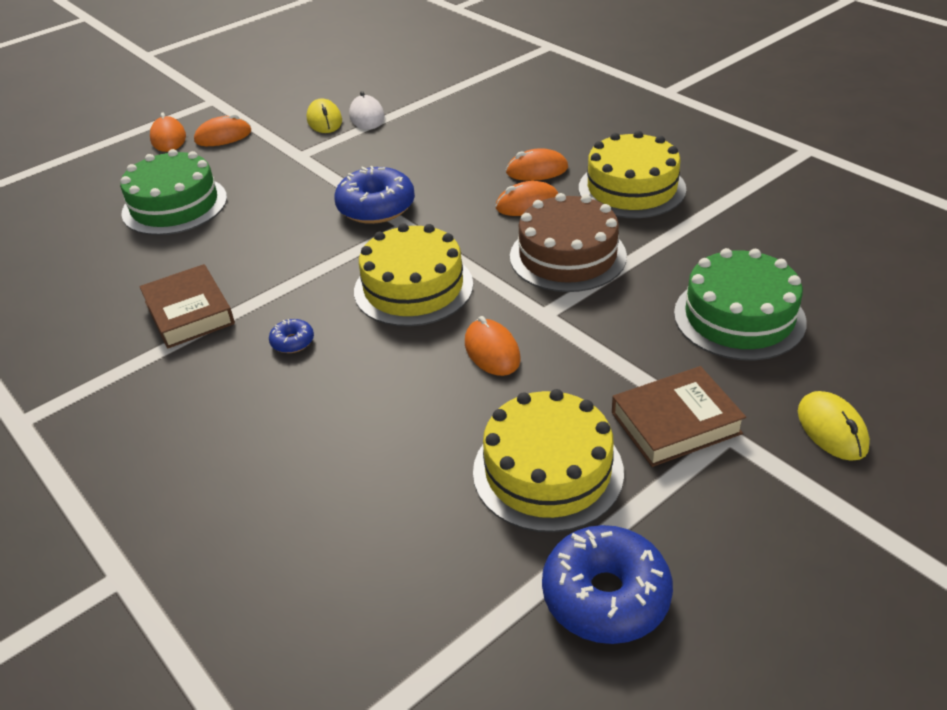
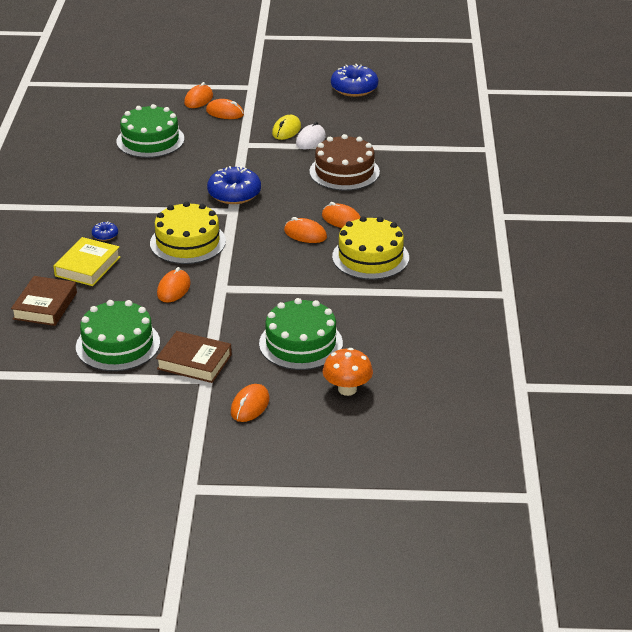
camera: 40 degrees right, 5 degrees down
(189, 312) = (85, 197): brown book -> brown book (45, 306)
(333, 395) = (88, 266): none -> yellow book
(548, 471) = (118, 344): yellow cake -> green cake
(567, 256) = (278, 270): brown cake -> brown cake (344, 172)
(605, 595) = (69, 393): blue donut -> blue donut (354, 88)
(832, 429) = (250, 406): yellow mouse -> orange mouse
(877, 333) = (347, 389): none -> orange mushroom

